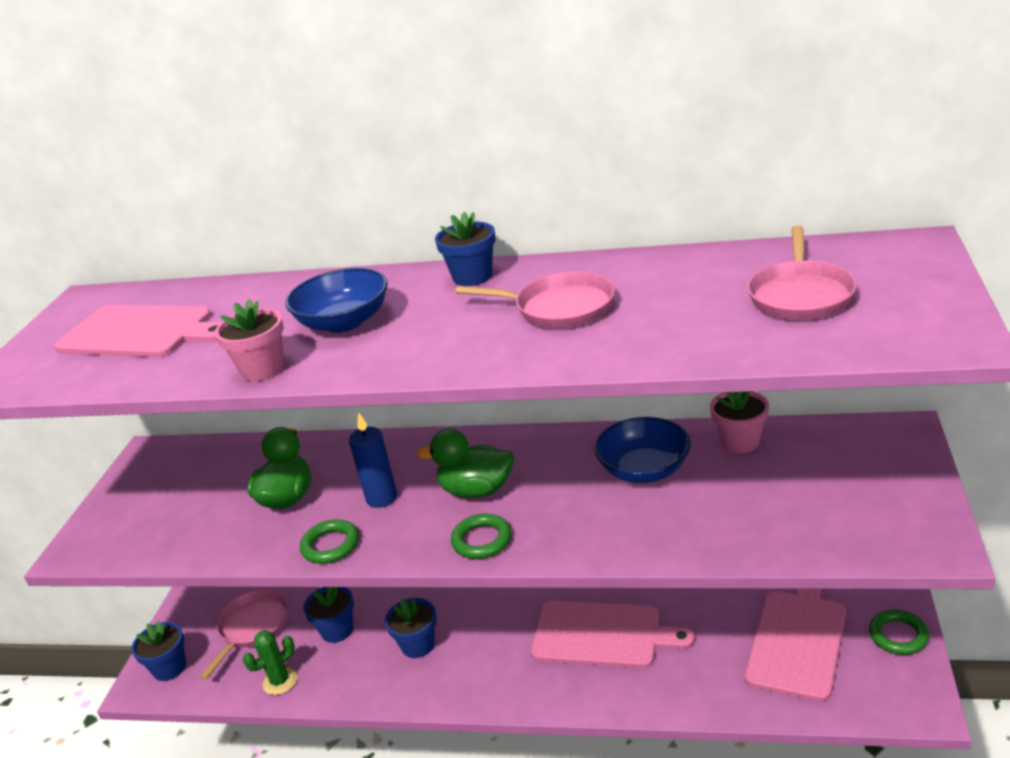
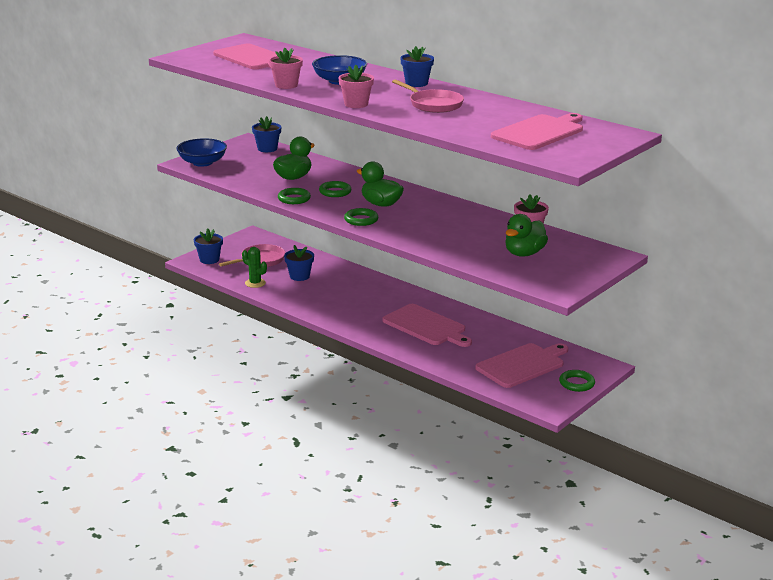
camera: 25 degrees right, 5 degrees down
(280, 681) = (255, 283): green cactus -> green cactus turned 45 degrees clockwise
(381, 498) = (335, 192): blue candle -> green ring
(418, 645) = (332, 296): blue flower pot -> blue flower pot (267, 149)
(436, 361) = (356, 104): none -> pink flower pot
(644, 469) = (468, 224): blue bowl -> blue bowl (202, 163)
(789, 490) = (524, 253): none -> green duck
(800, 295) = (540, 132): pink pan -> pink cutting board

